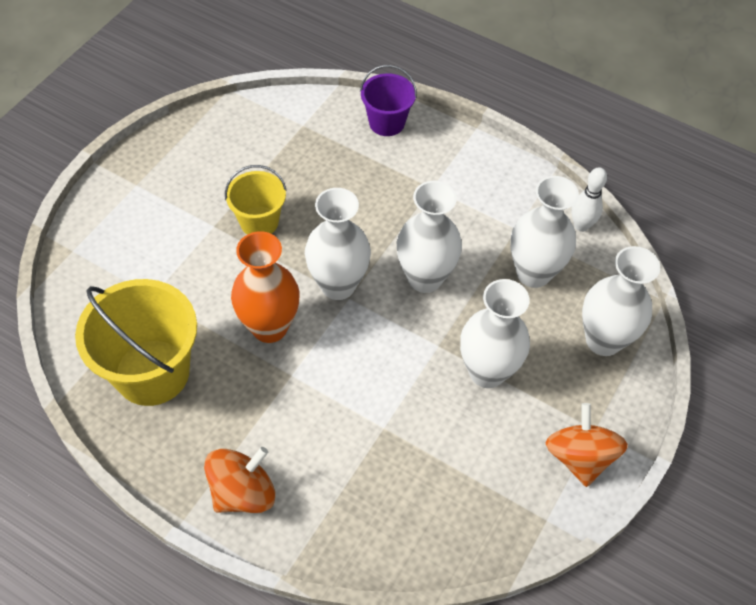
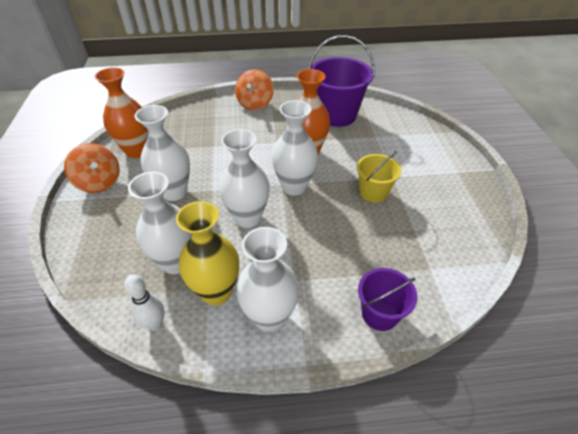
camera: 145 degrees right, 10 degrees down
(152, 372) = (336, 115): yellow bucket -> purple bucket
(501, 495) = (136, 151): none -> orange vase
(511, 220) = (216, 292): none -> yellow vase
(603, 340) = (104, 246): white vase -> white vase (269, 317)

